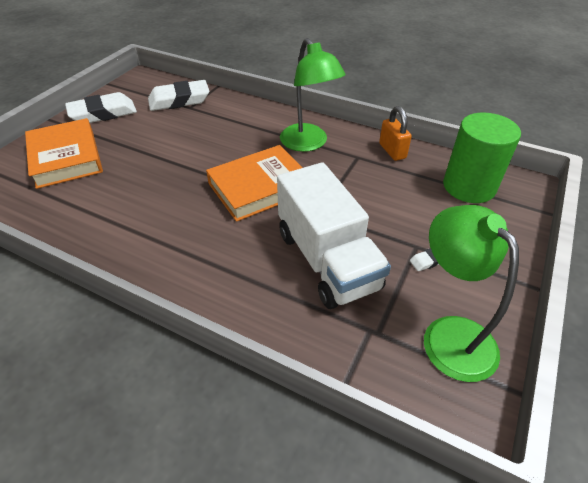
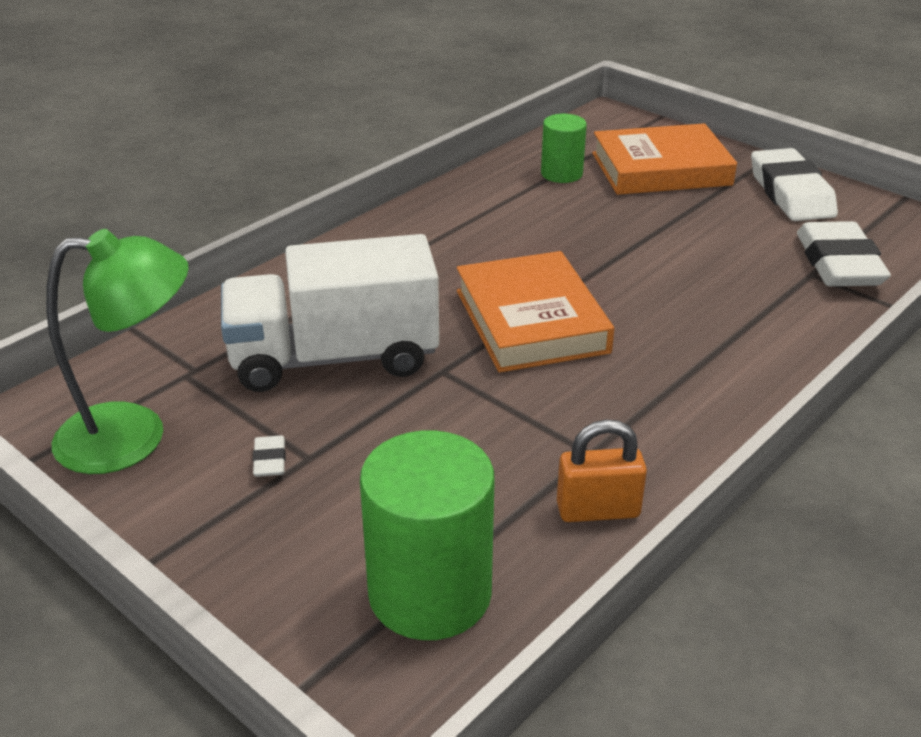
camera: 105 degrees right, 10 degrees down
(68, 199) = (561, 174): none -> green cylinder
(308, 144) = (653, 395): green lamp -> none

